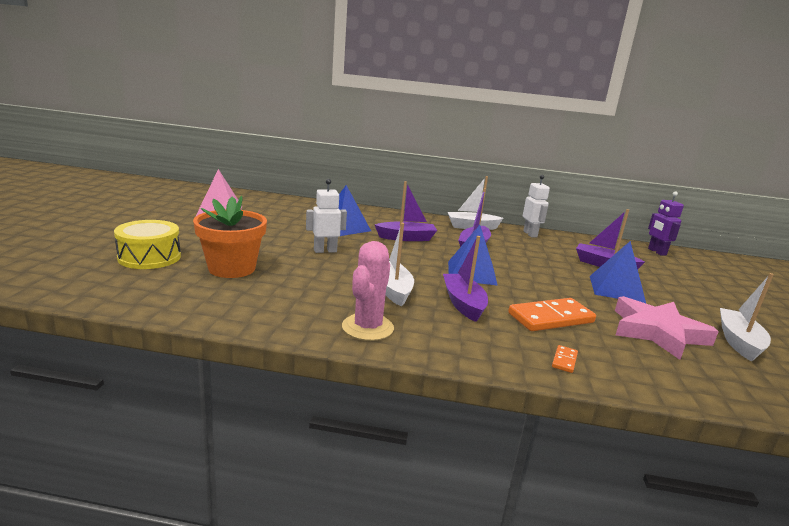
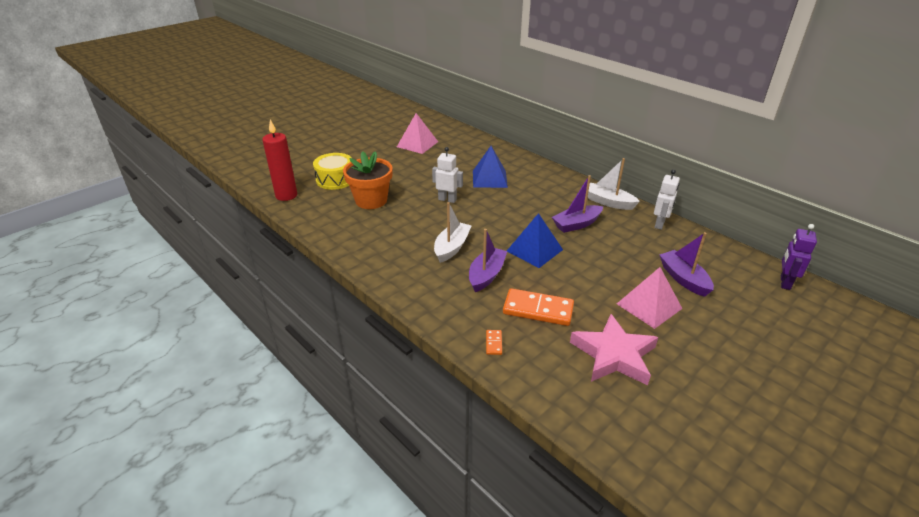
camera: 40 degrees right, 15 degrees up
(87, 287) = (286, 195): none -> red candle
(367, 327) = (398, 271): pink cactus -> none
(406, 238) = (527, 201): purple boat -> none
(564, 360) = (493, 343): orange domino -> orange domino turned 60 degrees counterclockwise
(616, 289) = (649, 306): blue pyramid -> pink pyramid
(738, 342) = (683, 394): white boat -> none

